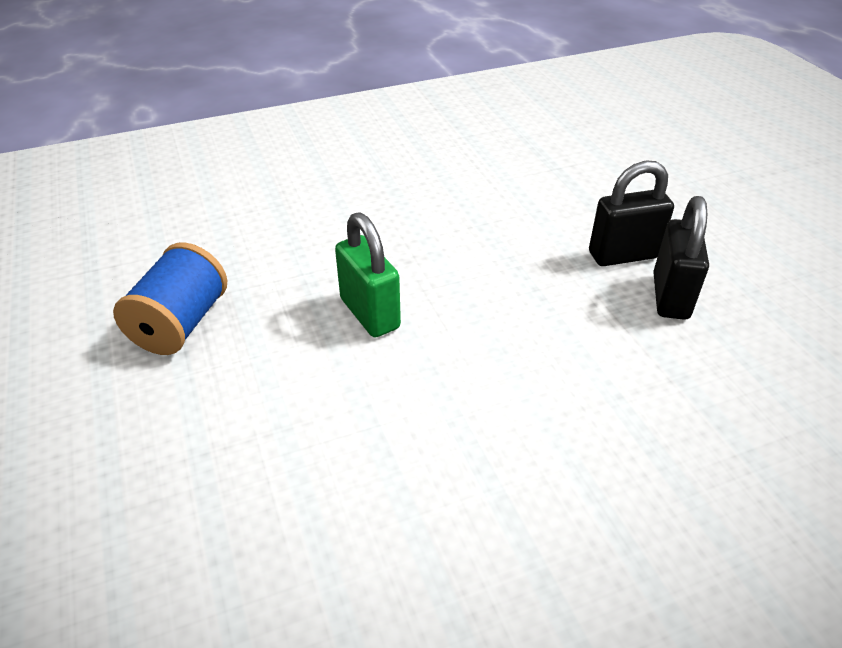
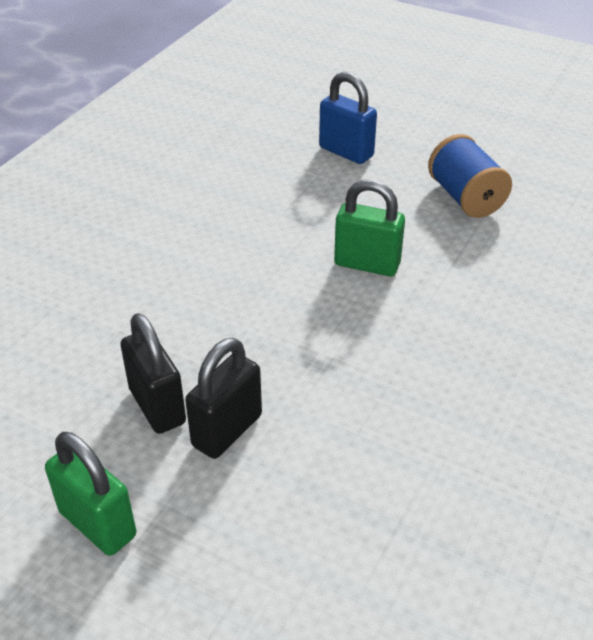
camera: 140 degrees right, 0 degrees up
(183, 473) = (346, 152): none -> blue padlock
(755, 249) = (98, 524): none -> green padlock

